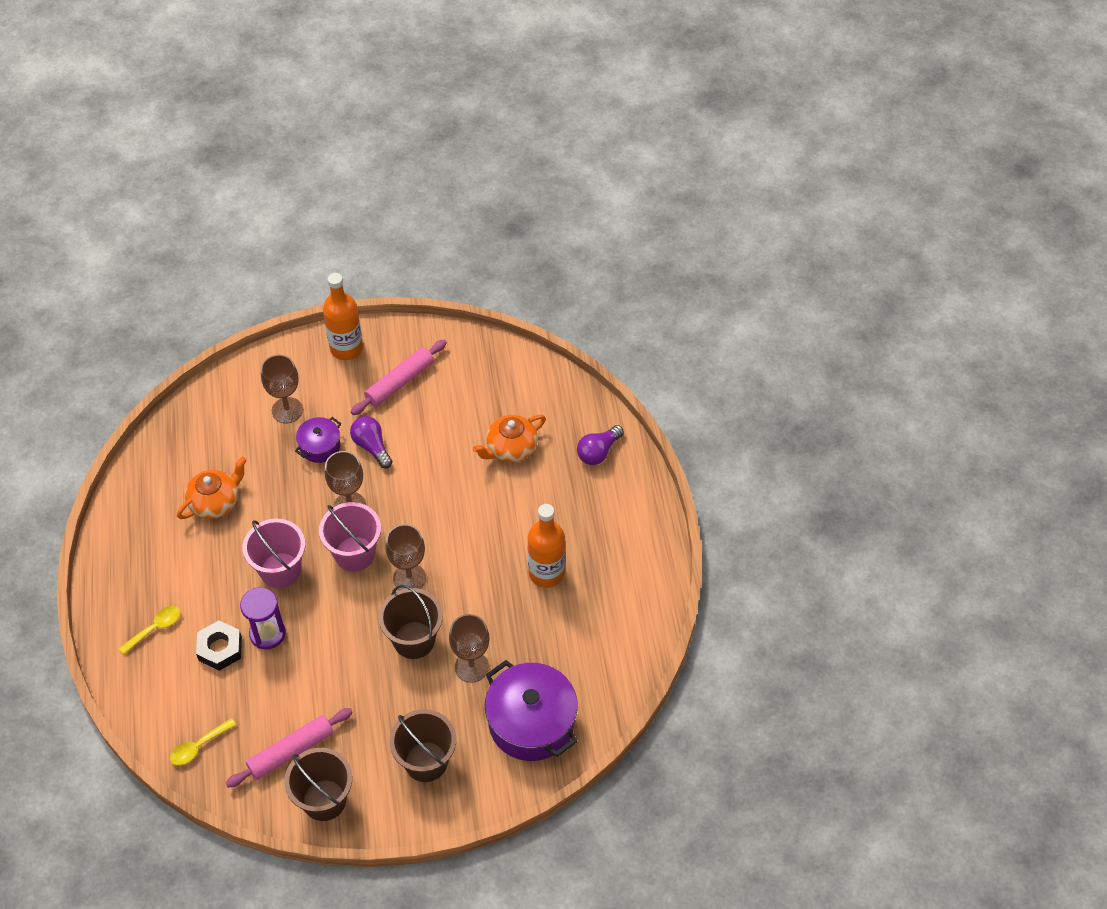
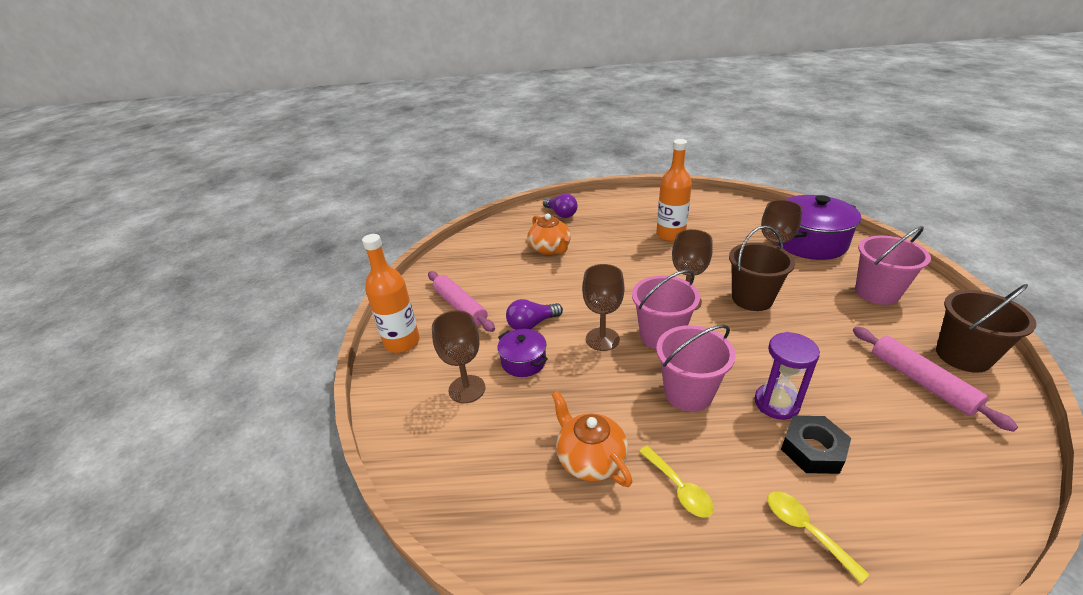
camera: 80 degrees left, 20 degrees down
(198, 746) = (968, 471): yellow spoon -> yellow spoon (679, 488)
(426, 761) = (877, 292): brown bucket -> pink bucket

